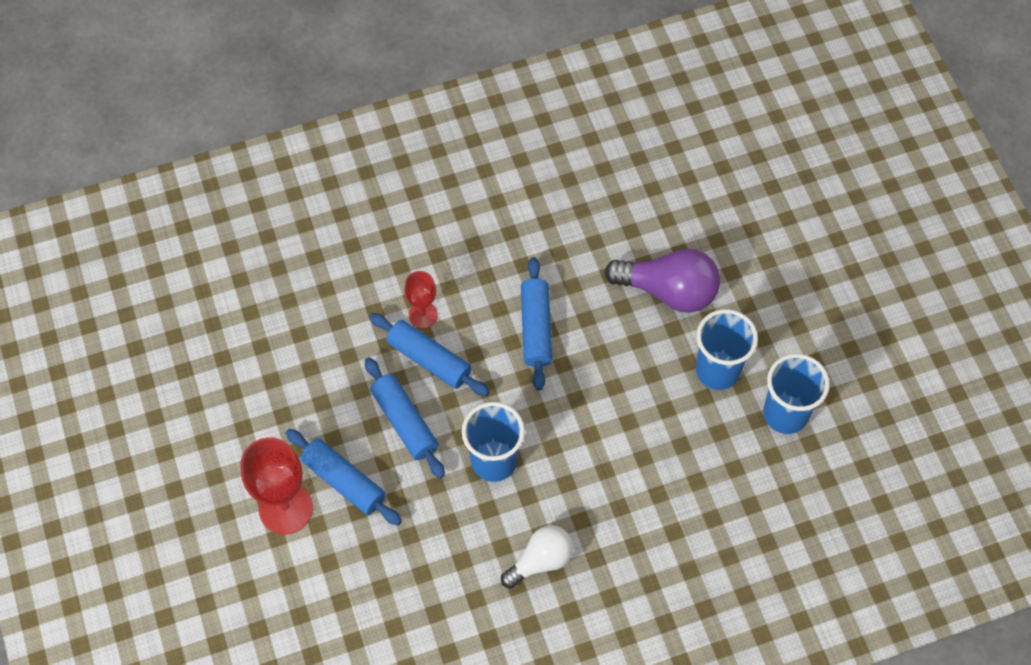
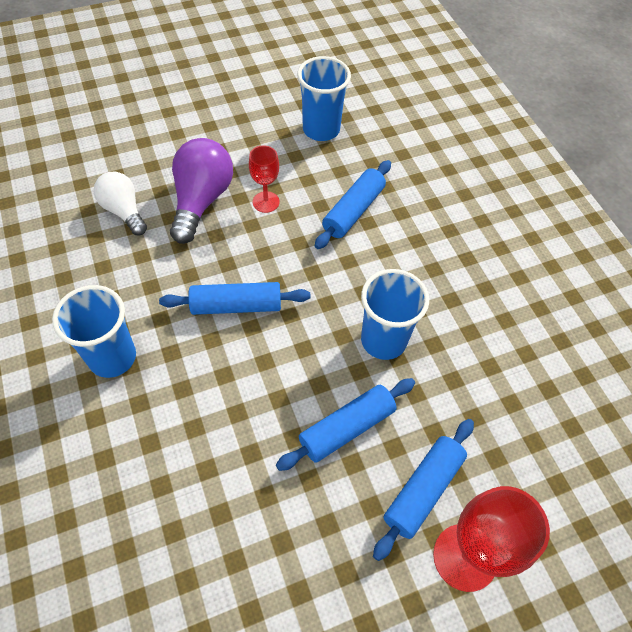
camera: 95 degrees left, 5 degrees down
(423, 315) = (216, 415): red goblet -> red goblet (266, 202)
(429, 360) = (271, 406): blue rolling pin -> blue rolling pin (353, 211)
(540, 561) = (478, 300): white light bulb -> white light bulb (124, 211)
(717, 370) = (282, 170): blue cup -> blue cup (112, 357)

